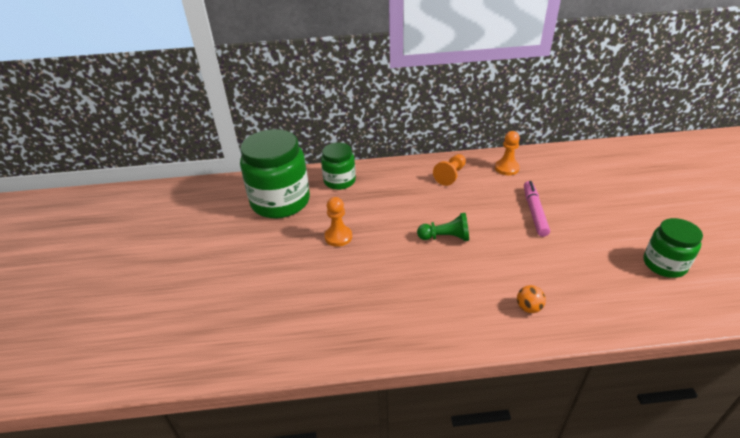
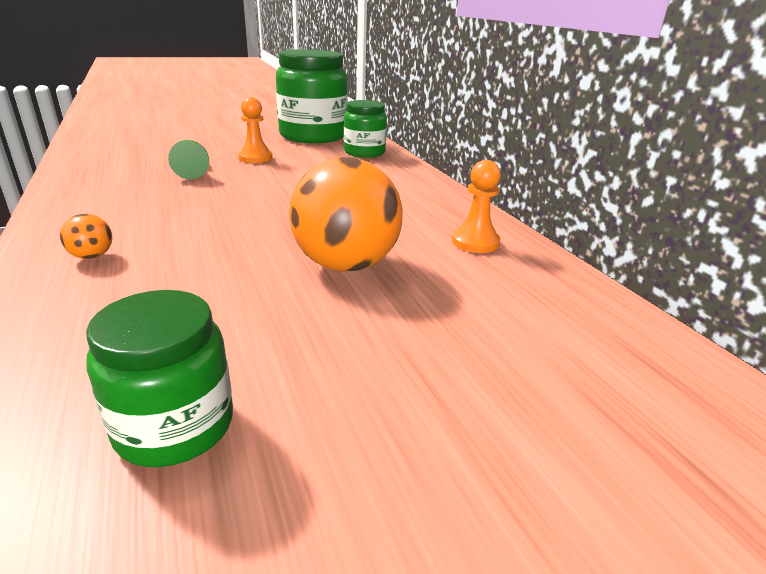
camera: 70 degrees right, 10 degrees down
(445, 237) = (261, 204): green pawn -> green pawn (192, 171)
(450, 175) = (418, 203): orange pawn -> none
(534, 212) = (346, 265): pink marker -> orange ball

